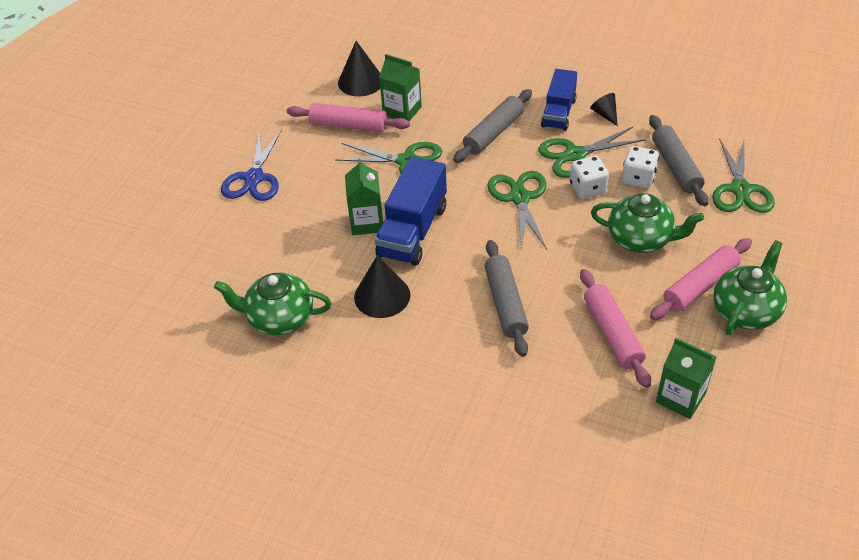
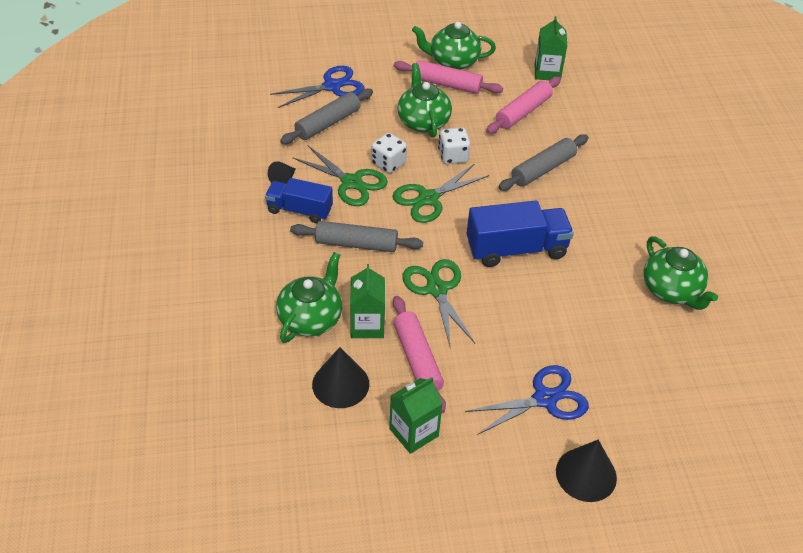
camera: 125 degrees left, 0 degrees up
(367, 222) = (531, 283): green carton -> green carton (414, 432)
(382, 296) = (596, 239): black cone -> black cone (586, 474)
(432, 85) = (311, 318): none -> green teapot
(558, 113) = (299, 210): blue truck -> blue truck turned 150 degrees counterclockwise
(638, 178) = (356, 139): white dice -> white dice (453, 156)
(740, 189) = (332, 86): green scissors -> blue scissors

